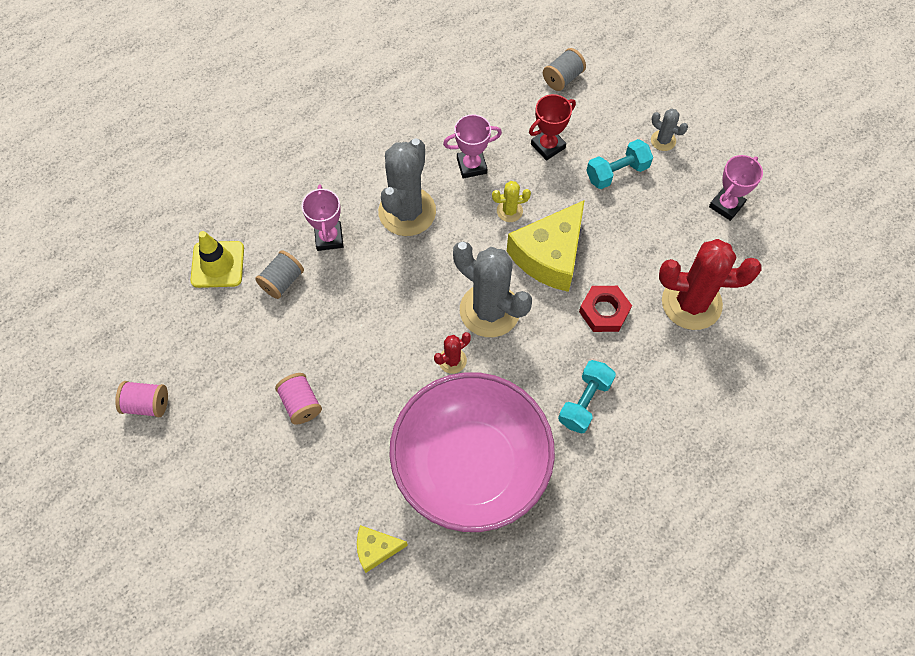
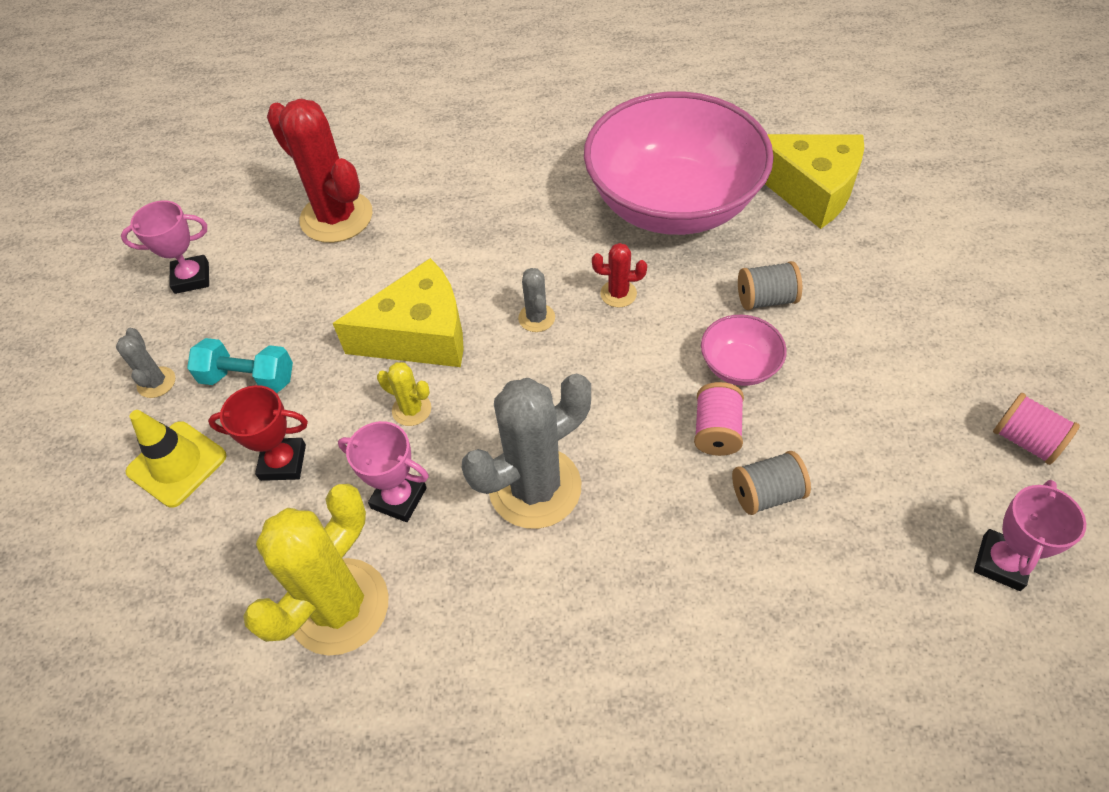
camera: 140 degrees left, 10 degrees down
(217, 264) = (851, 575): yellow traffic cone -> yellow traffic cone (177, 464)
(301, 403) = (820, 341): pink spool -> pink spool (716, 431)
(329, 238) = (665, 516): pink trophy -> pink trophy (1001, 562)
(342, 353) = (739, 366): none -> pink bowl
(376, 549) = (810, 190): yellow cheese -> yellow cheese, size x1.99
(453, 108) = (339, 606): none -> yellow cactus
(489, 310) = (536, 318): grey cactus -> grey cactus, size x0.46
(562, 78) = (155, 549): grey spool -> grey spool (765, 299)
(584, 402) = (521, 196): turquoise dumbbell -> none
(604, 311) = (423, 254): red nut -> none

